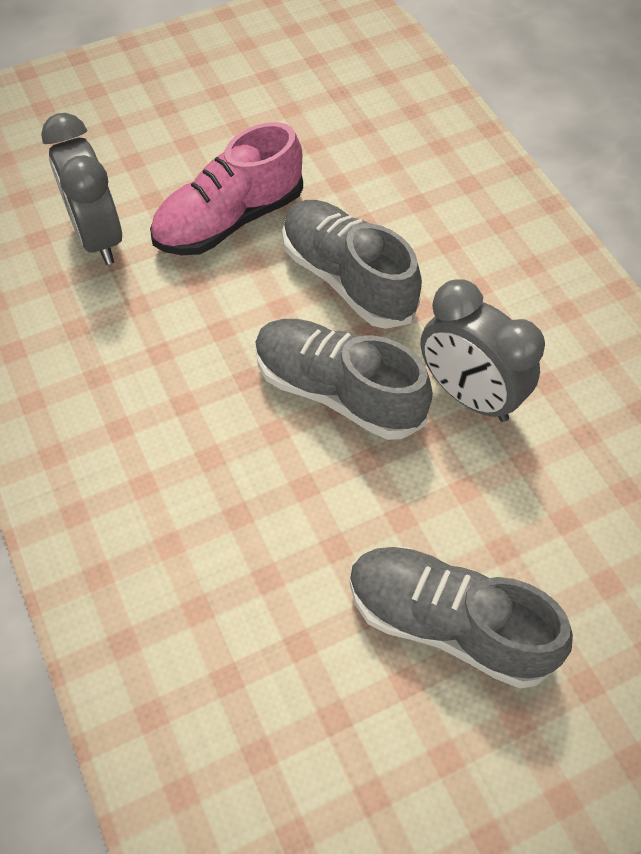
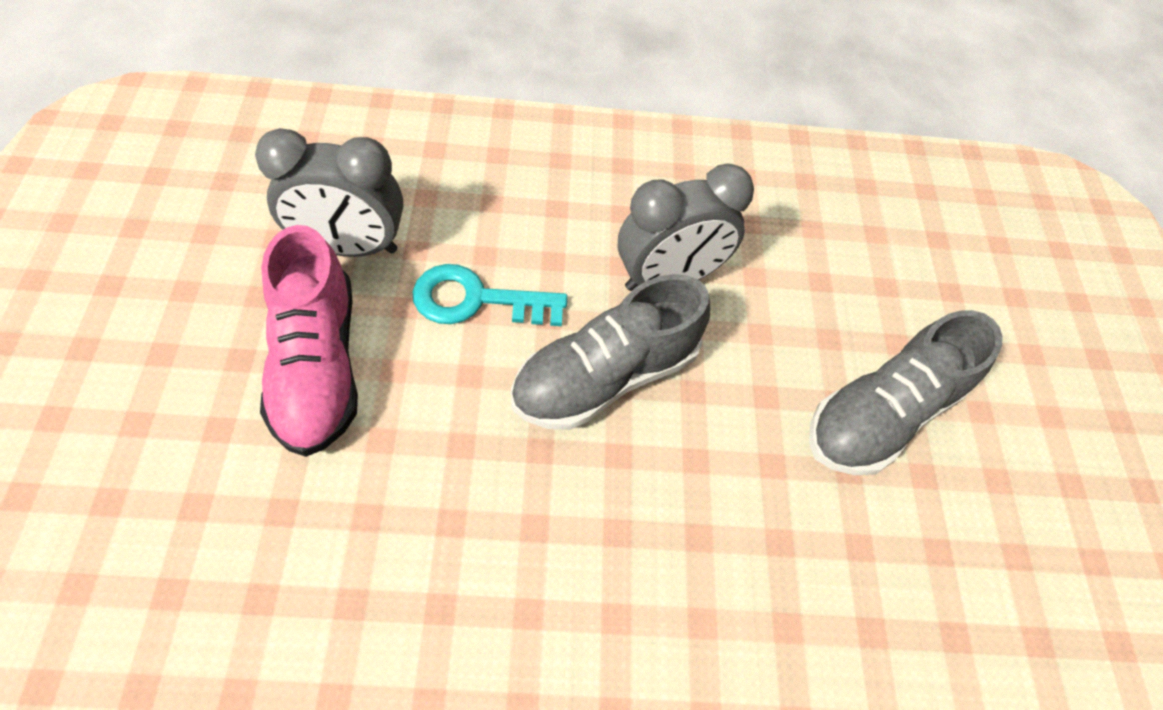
camera: 70 degrees left, 0 degrees up
(98, 237) = (228, 517): grey clock -> grey clock (349, 247)
(347, 278) = (476, 300): grey shoe -> turquoise key

